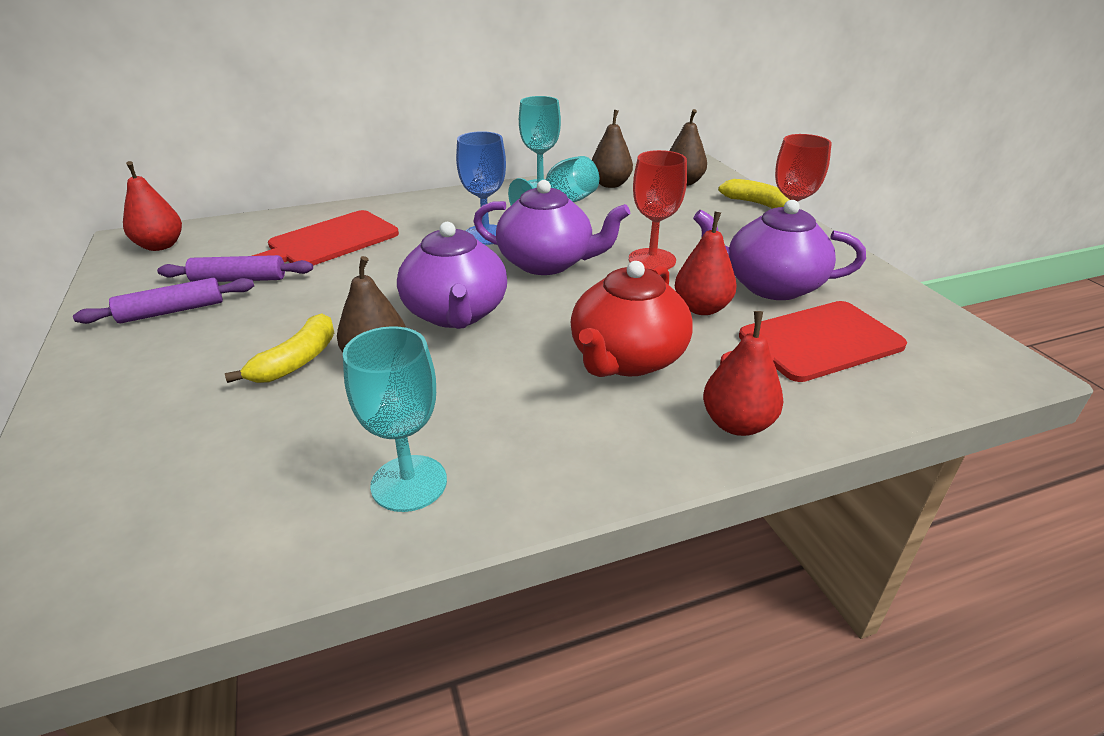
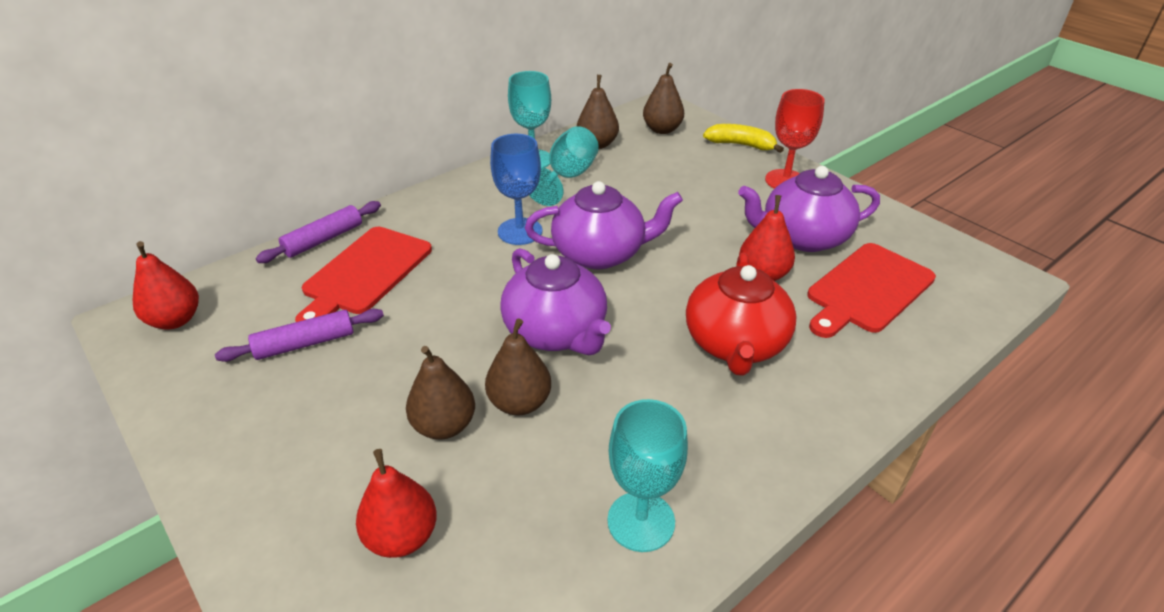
camera: 20 degrees left, 5 degrees up
(172, 311) = (262, 401): purple rolling pin -> purple rolling pin (323, 239)
(296, 361) = (444, 425): yellow banana -> brown pear
(652, 260) = (690, 229): red goblet -> none
(737, 424) = (856, 386): red pear -> red pear (402, 536)

